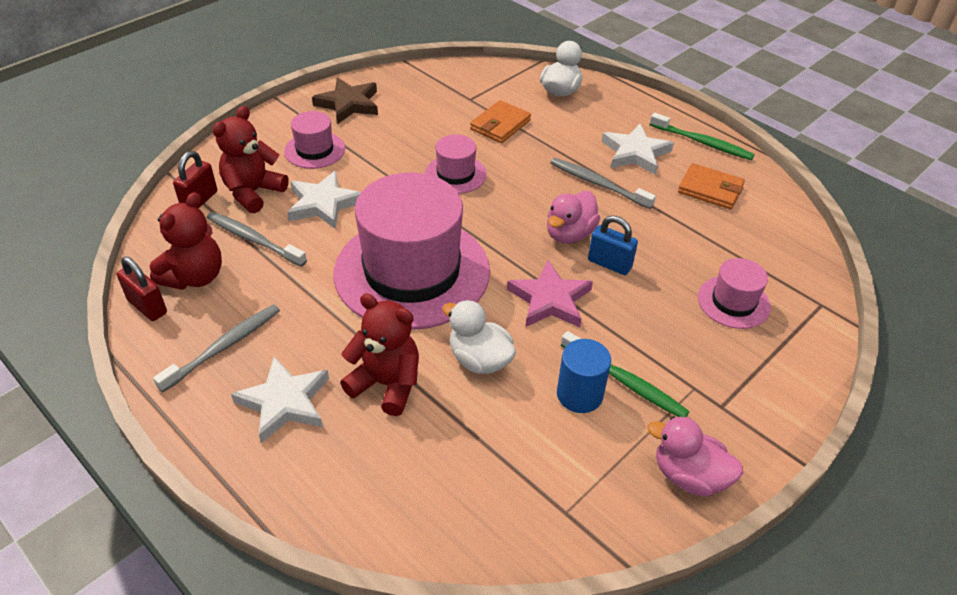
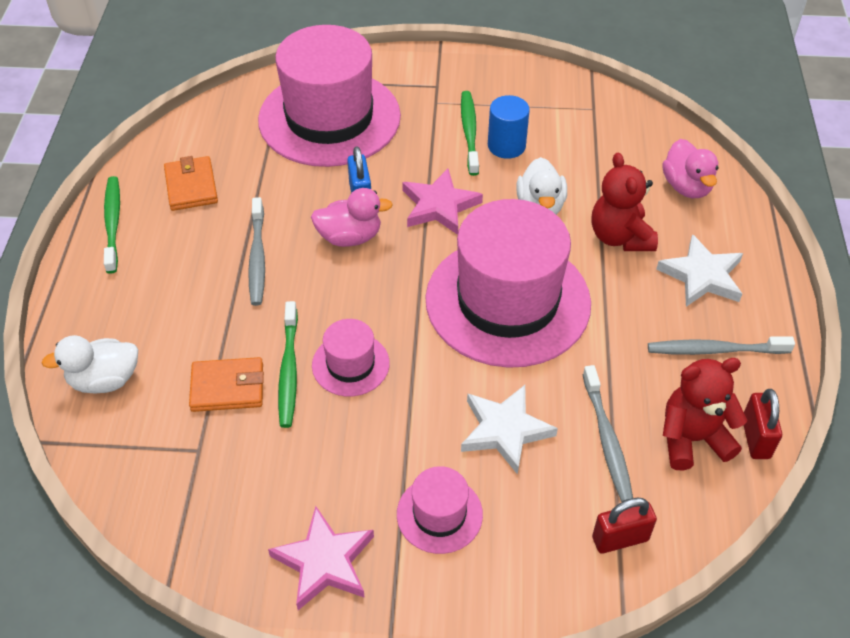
camera: 130 degrees left, 5 degrees up
(253, 192) = (557, 503): red teddy bear -> none
(348, 104) = (324, 561): brown star -> pink star
(483, 150) = (289, 370): none -> green toothbrush
(635, 153) = (178, 259): white star -> none
(689, 476) = (507, 77): pink duck -> pink duck (686, 186)
(733, 302) = (329, 118): pink hat -> pink hat, size x2.23

